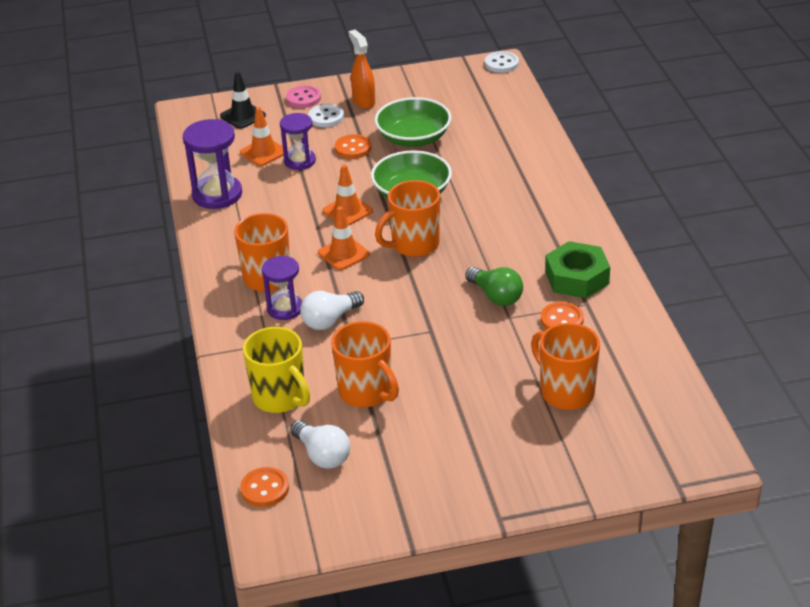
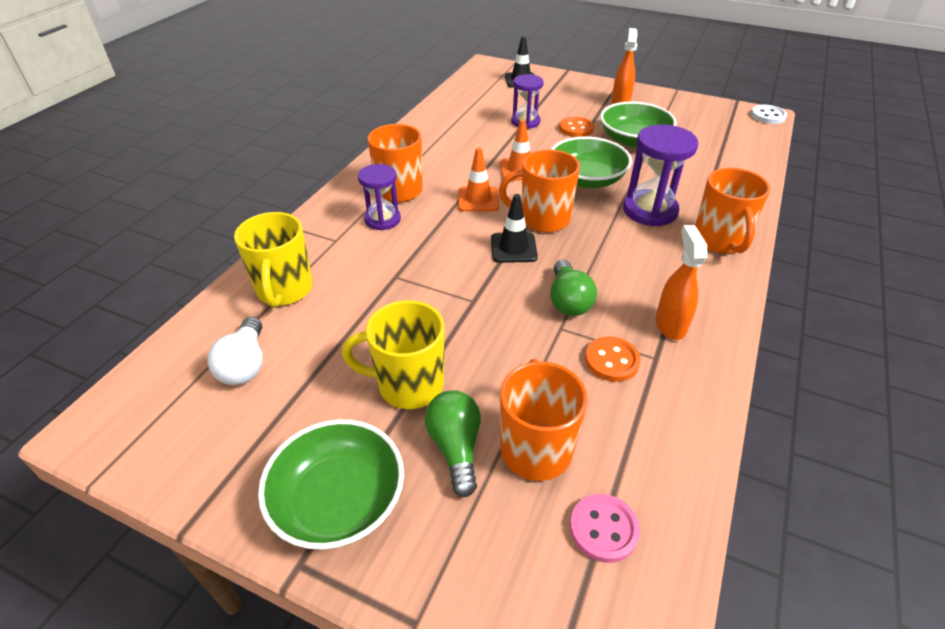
camera: 35 degrees right, 5 degrees up
(217, 194) = (441, 120): purple hourglass -> purple hourglass (650, 210)
(263, 152) = (506, 107): orange traffic cone -> none
(265, 489) = (164, 366): orange button -> none
(303, 98) = (577, 85): pink button -> pink button (603, 529)
(326, 117) = (579, 102): white button -> none
(330, 320) = (403, 246): white light bulb -> none
(366, 392) = (352, 327): orange mug -> orange mug (719, 241)
(416, 278) = (513, 248): none -> black traffic cone
(450, 404) = (408, 385): none -> yellow mug
(484, 481) = (338, 500): none -> green bowl
(520, 418) = (455, 447): none -> green light bulb
(576, 278) = (670, 325): green nut -> orange spray bottle

